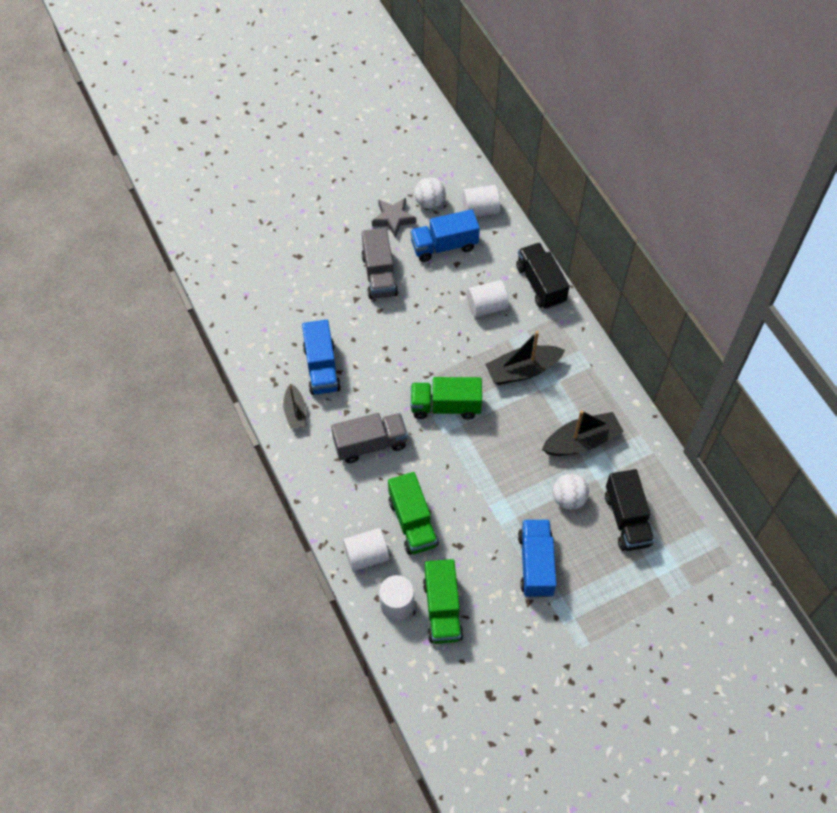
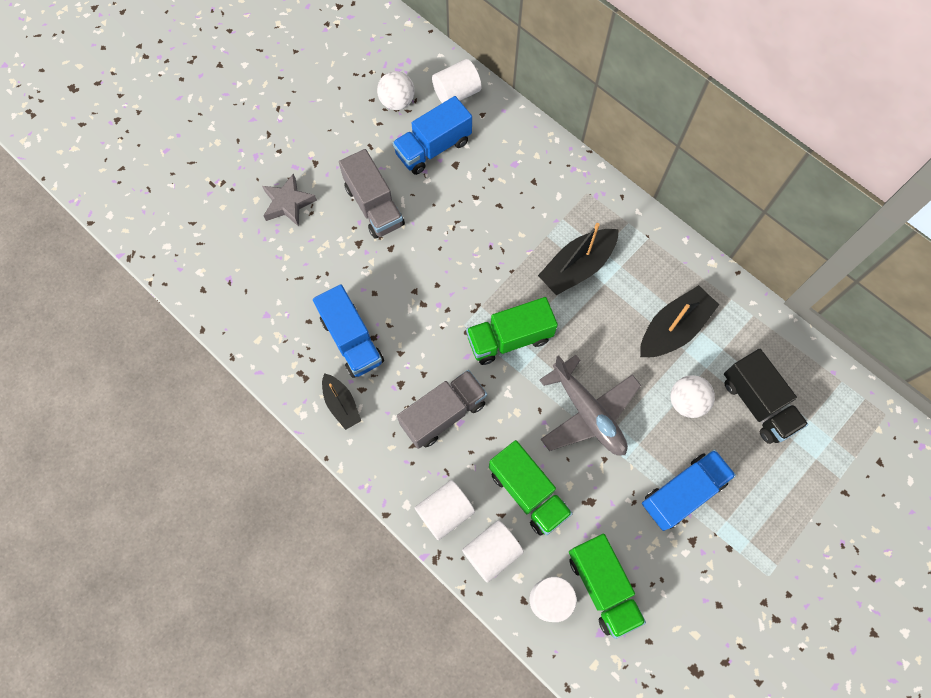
camera: 20 degrees left, 10 degrees up
(393, 219) = (364, 133): grey star -> grey star (288, 203)
(485, 481) = (588, 413): none -> grey plane
(486, 307) = (508, 205): white cylinder -> white cylinder (445, 512)
(536, 564) = (682, 493): blue truck -> blue truck turned 75 degrees clockwise
(540, 284) = (556, 159): black truck -> none

